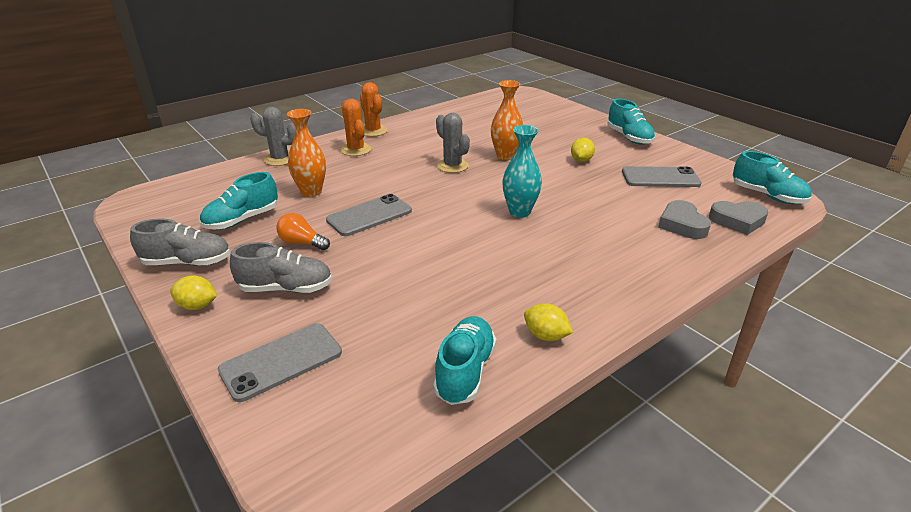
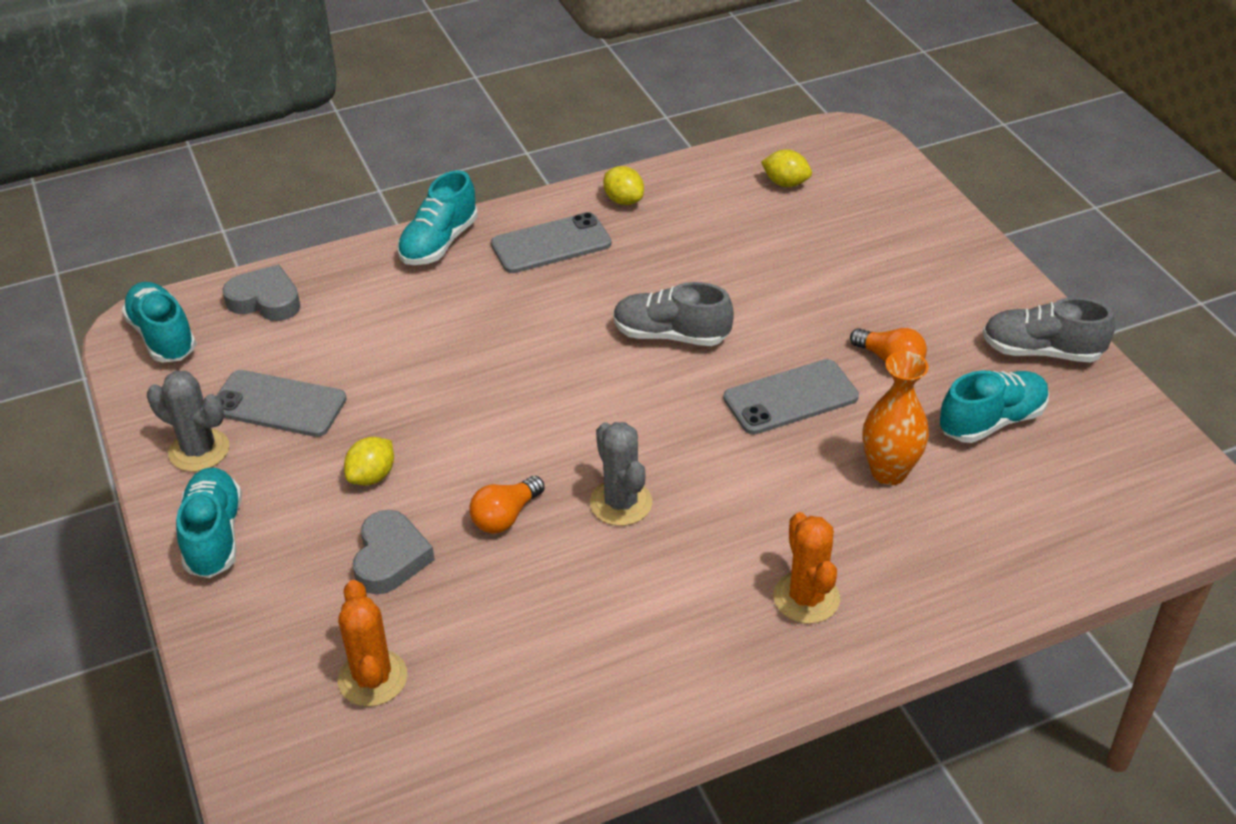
camera: 165 degrees left, 10 degrees up
(197, 306) = (1000, 287): yellow lemon -> yellow lemon (785, 183)
(280, 159) = (966, 591): grey cactus -> grey cactus (199, 450)
(281, 361) = (891, 216): grey phone -> grey phone (551, 244)
(286, 288) = (900, 293): grey shoe -> grey shoe (670, 335)
(373, 131) = (761, 677): orange cactus -> orange cactus (372, 678)
(465, 371) = (715, 183): turquoise shoe -> turquoise shoe (439, 243)
(505, 156) = (505, 516): orange vase -> orange light bulb
(519, 212) = (558, 367): turquoise vase -> none
(682, 224) = (347, 306): grey heart -> grey heart (390, 558)

